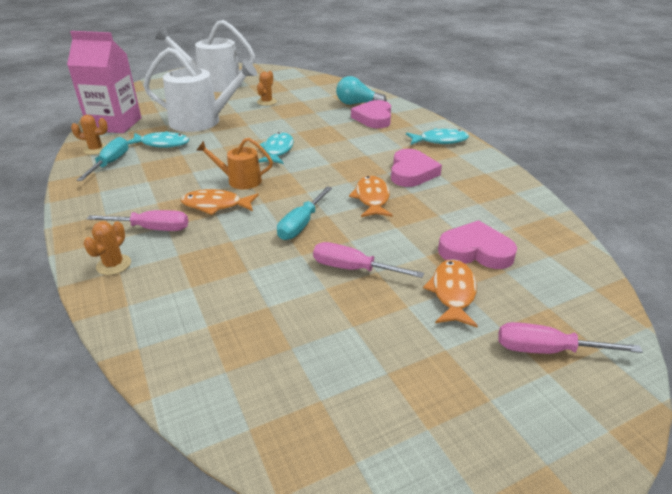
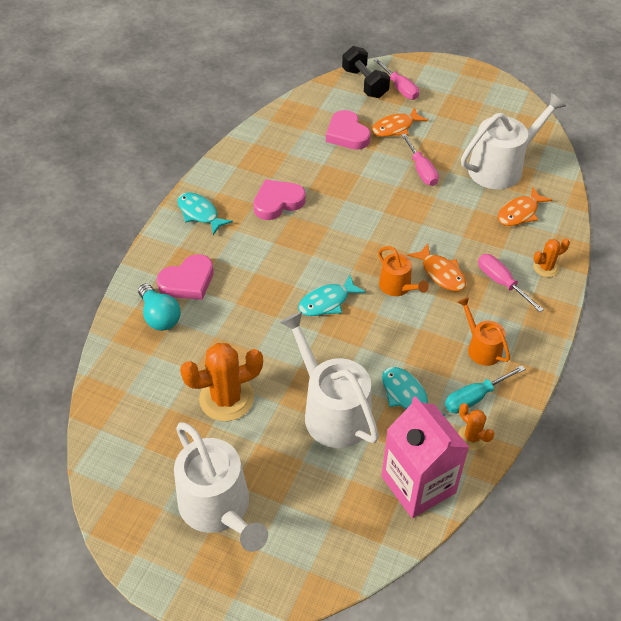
camera: 130 degrees left, 15 degrees up
(129, 185) = (481, 348): none -> orange watering can
(267, 102) = (226, 398): orange cactus -> orange cactus, size x1.92
(273, 337) = (501, 167): none -> white watering can
(301, 224) = (408, 216): turquoise screwdriver -> none
(372, 198) = (339, 202): orange fish -> orange fish (520, 213)
(585, 321) = (365, 83): none -> black dumbbell

